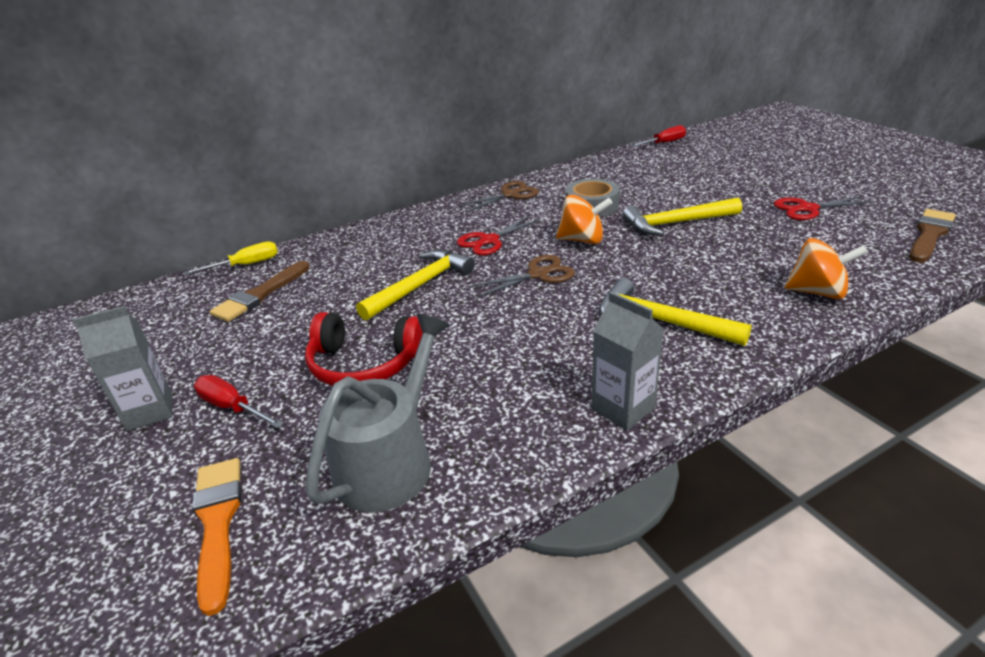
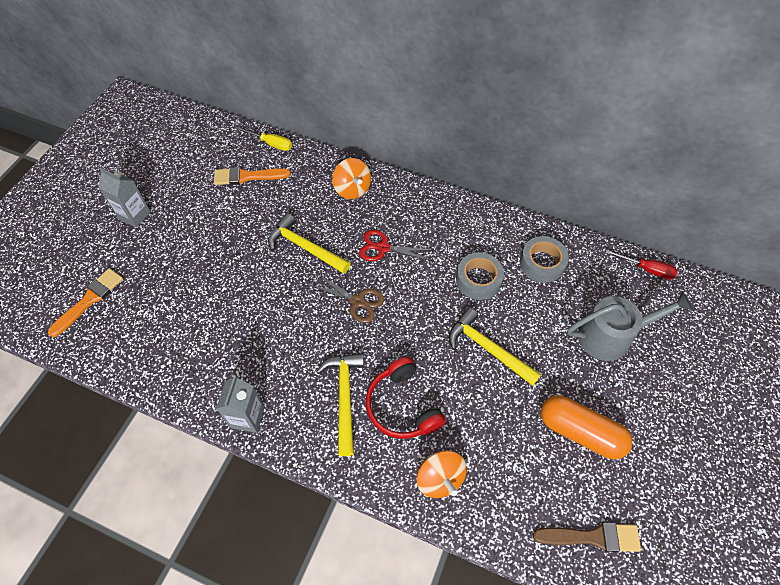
camera: 50 degrees right, 25 degrees up
(232, 407) = (155, 245): red screwdriver -> none
(260, 294) = (247, 176): brown brush -> orange brush
(364, 364) = (217, 274): red headphones -> red headphones (402, 406)
(390, 461) = (155, 337): grey watering can -> grey watering can (611, 336)
(420, 285) = (305, 247): yellow hammer -> yellow hammer turned 150 degrees counterclockwise
(510, 195) = (460, 217): brown scissors -> none
(582, 240) = (420, 302): orange spinning top -> orange spinning top (352, 189)
(608, 176) = (542, 263): none -> grey tape
(808, 209) = (580, 432): red scissors -> orange capsule

